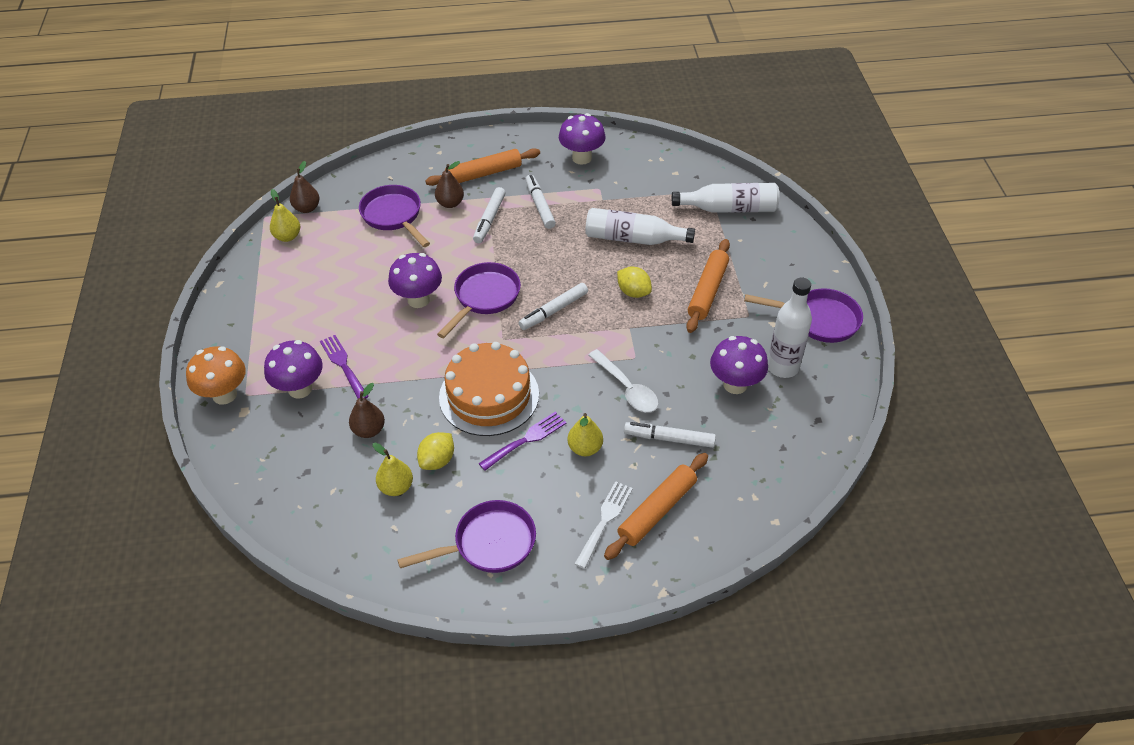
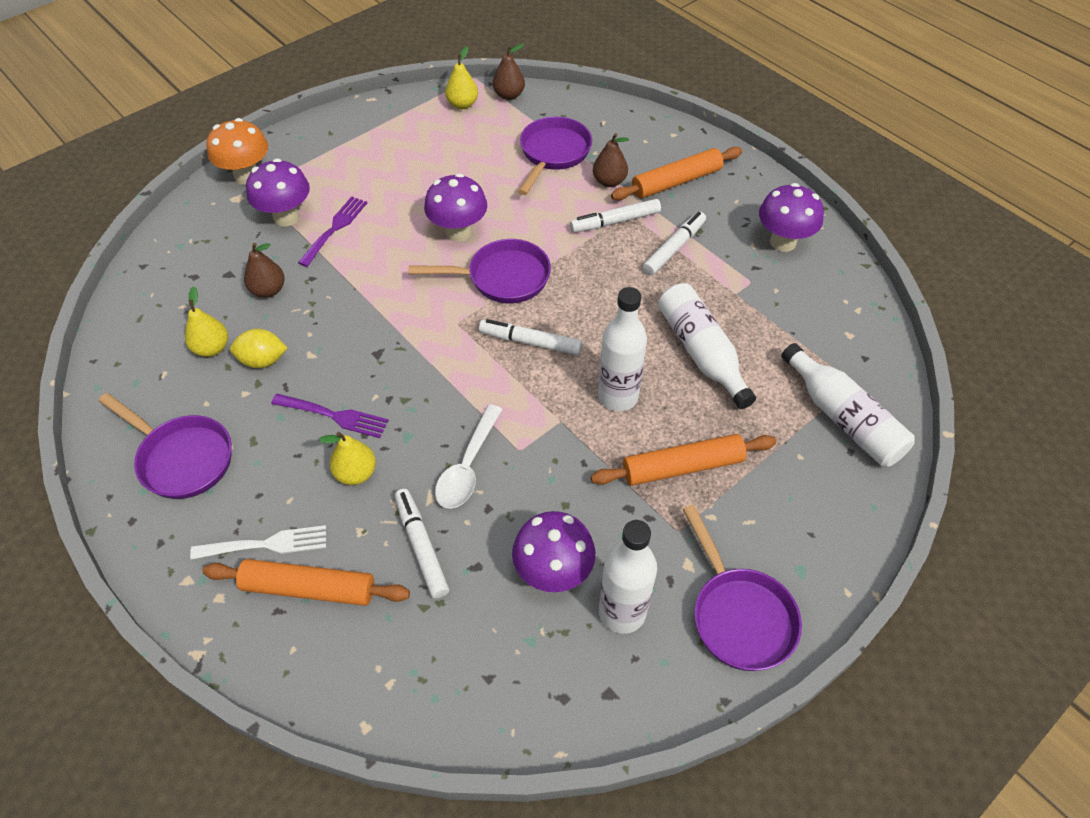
camera: 55 degrees right, 5 degrees up
(484, 174) = (676, 182): orange rolling pin -> orange rolling pin turned 60 degrees counterclockwise
(489, 395) = (373, 354): orange cake -> none
(633, 292) = (618, 396): yellow lemon -> white bottle

